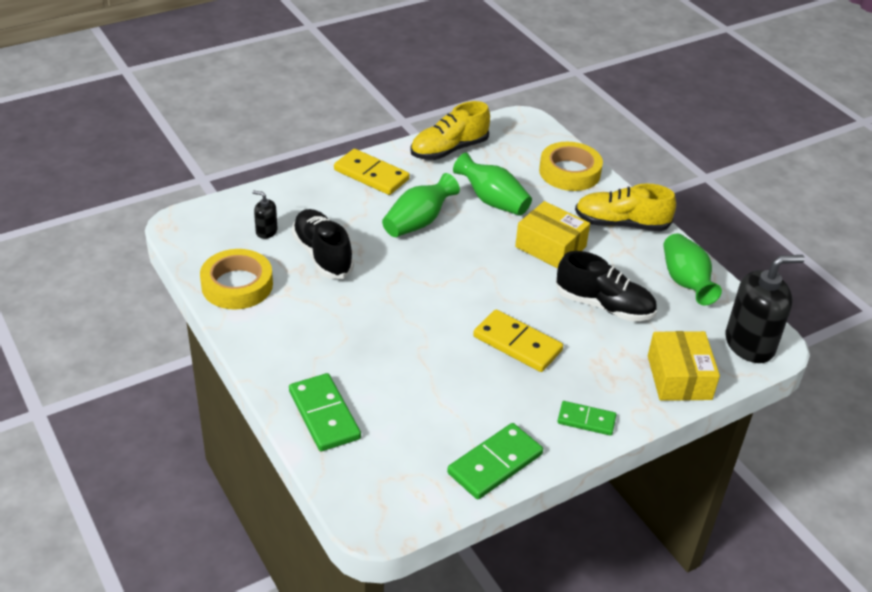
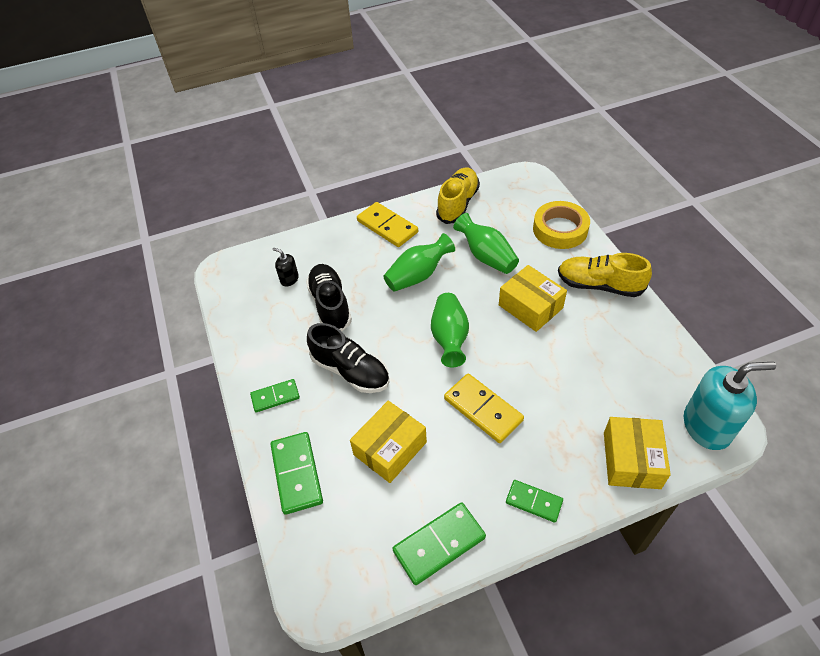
camera: 15 degrees right, 10 degrees up
(237, 285) = (254, 331): yellow tape -> none
(280, 346) = (275, 397): none -> green domino
(423, 385) = (390, 448): none -> yellow box
(449, 150) = (458, 204): yellow shoe -> yellow shoe turned 135 degrees clockwise
(604, 306) = (570, 373): black shoe -> black shoe (350, 371)
(685, 282) = (651, 351): green vase -> green vase (449, 338)
(749, 344) = (707, 426): black soap dispenser -> turquoise soap dispenser

